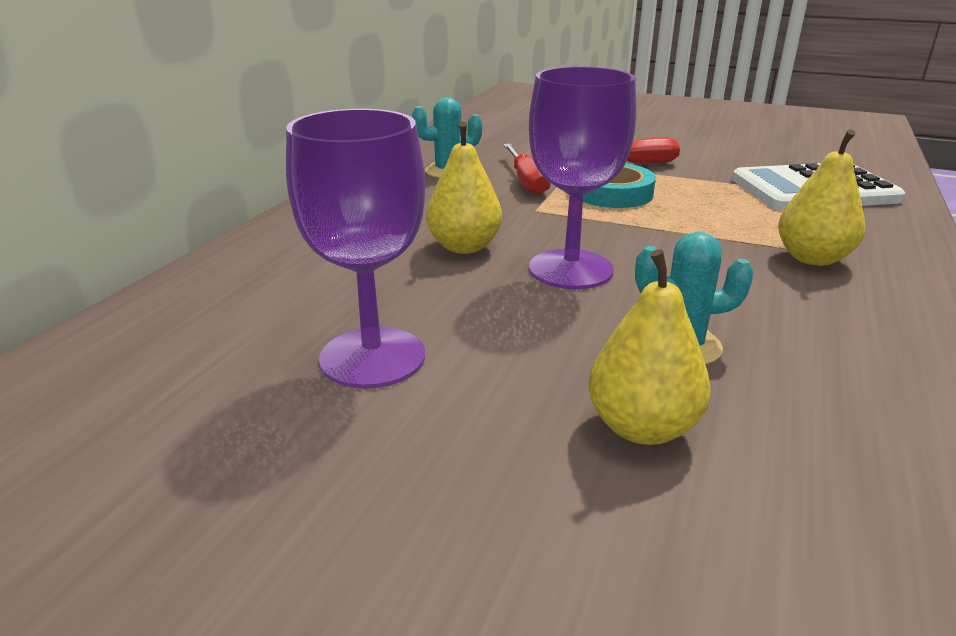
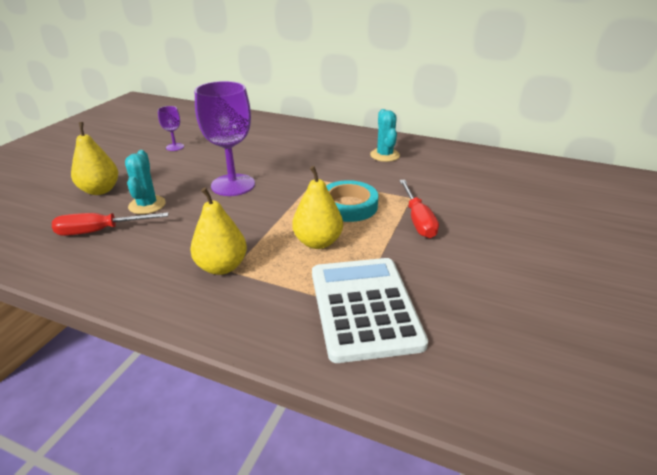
camera: 90 degrees right, 5 degrees up
(372, 357) = (175, 147): purple goblet -> purple goblet, size x0.47
(464, 247) = (267, 160): yellow pear -> yellow pear (318, 242)
(526, 181) = (368, 178): red screwdriver -> red screwdriver (100, 231)

